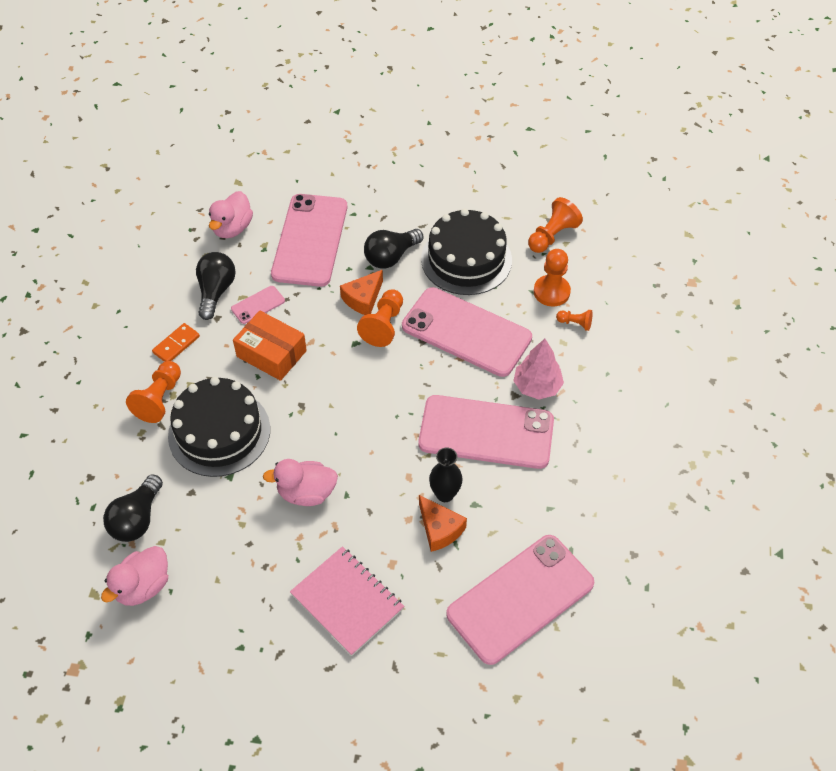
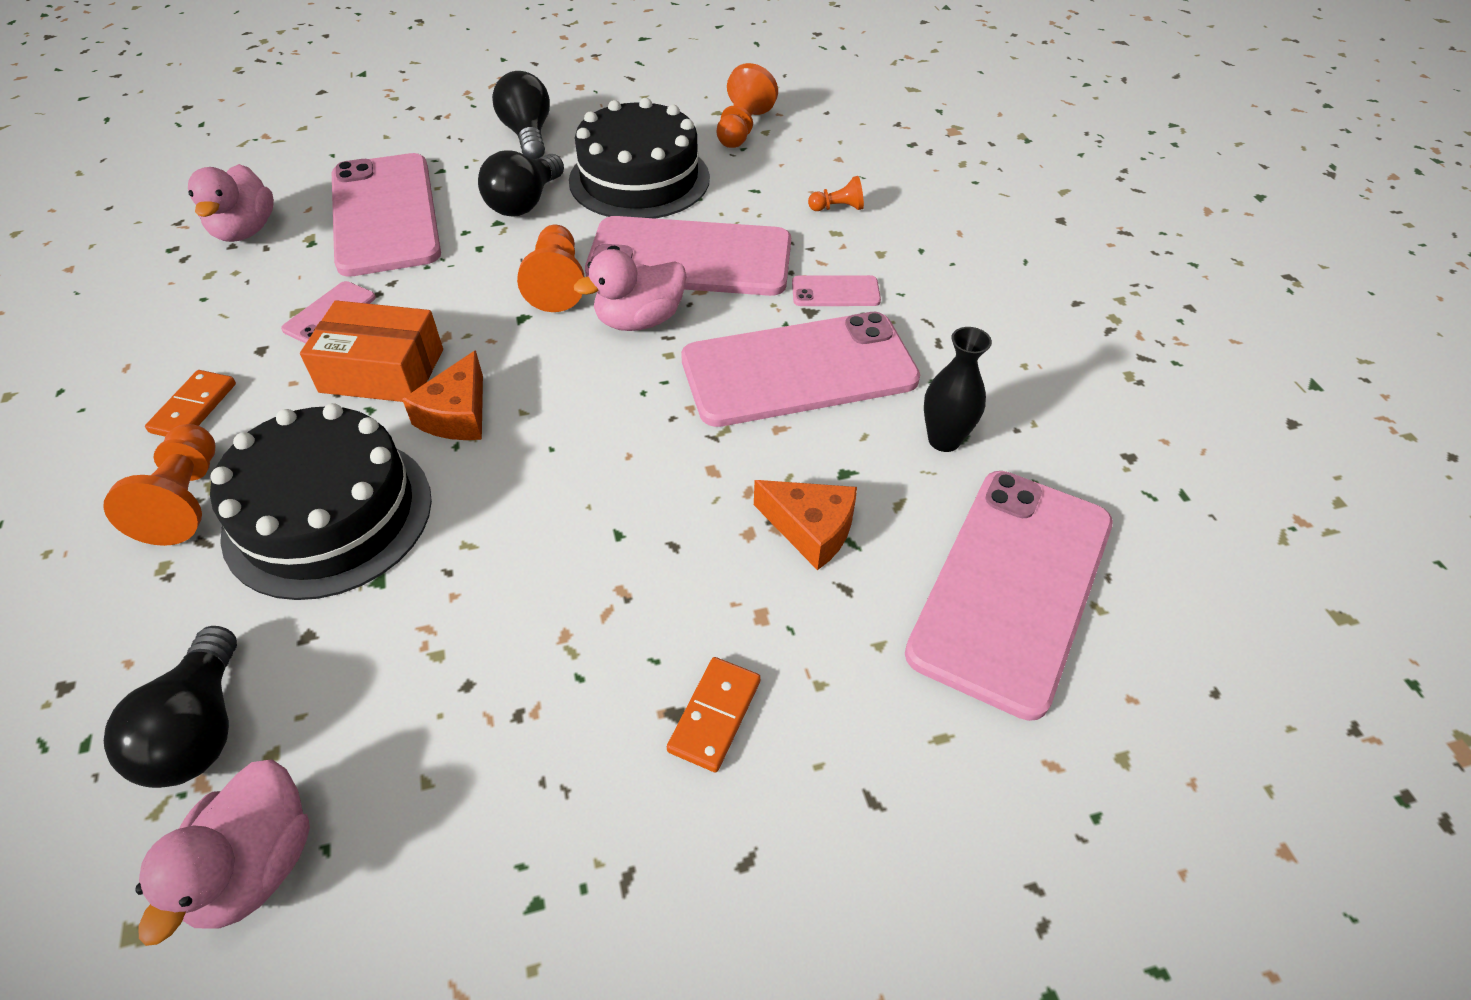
camera: 25 degrees left, 5 degrees down
(216, 291) = (245, 315): black light bulb -> black light bulb (528, 135)
(306, 493) = (542, 556): pink duck -> pink duck (639, 320)
(347, 601) = (714, 715): pink notebook -> orange domino
(363, 299) = (506, 261): orange cheese -> orange cheese (457, 414)
(445, 494) = (787, 475): black vase -> black vase (944, 440)
(537, 386) = (835, 292): pink tree -> pink phone
(551, 292) = (782, 184): orange pawn -> none

